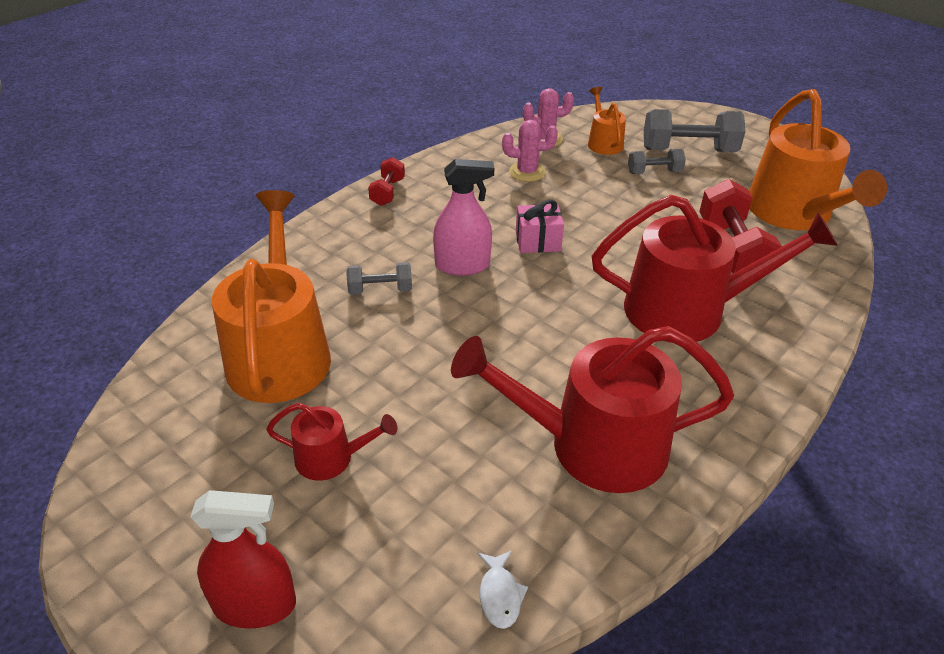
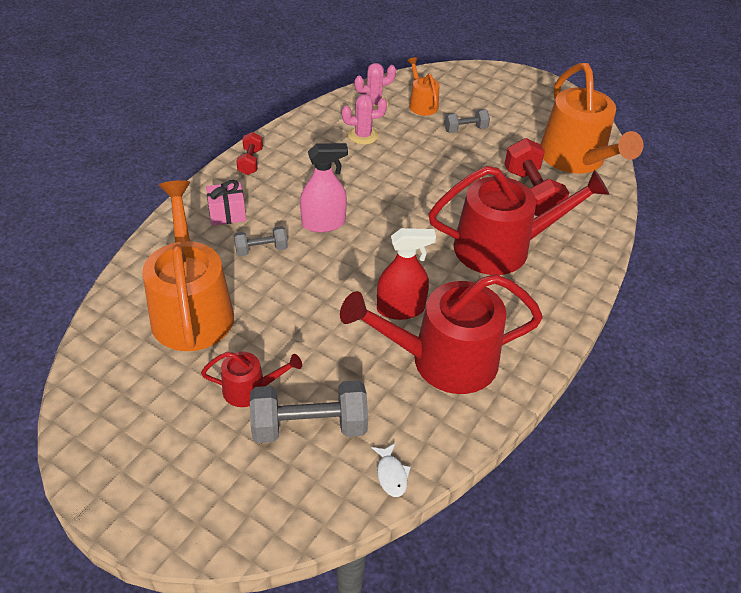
camera: 10 degrees left, 5 degrees up
(255, 604) = (217, 501): red spray bottle -> red spray bottle (400, 309)
(538, 241) = (380, 198): pink gift -> pink gift (227, 214)
(688, 150) = (491, 107): grey dumbbell -> grey dumbbell (309, 426)

